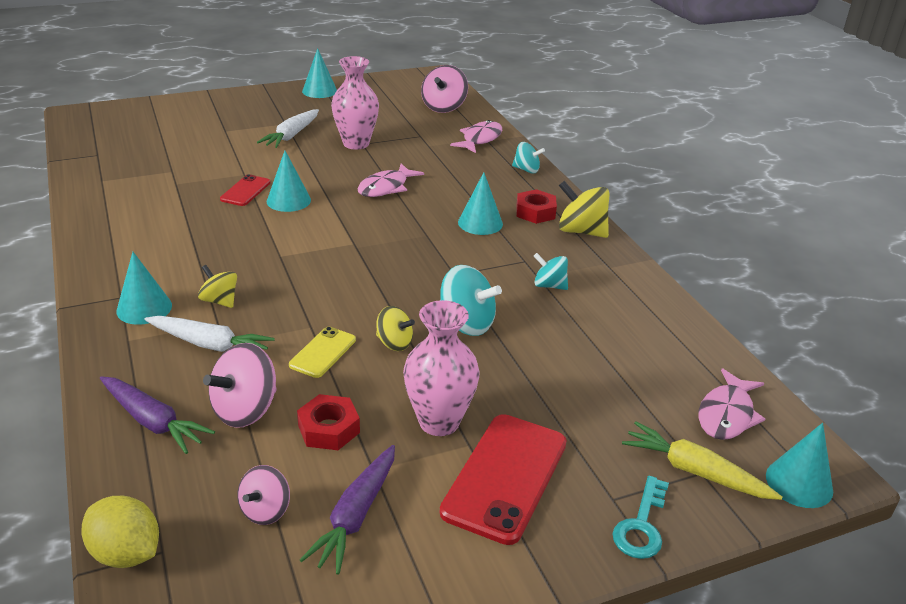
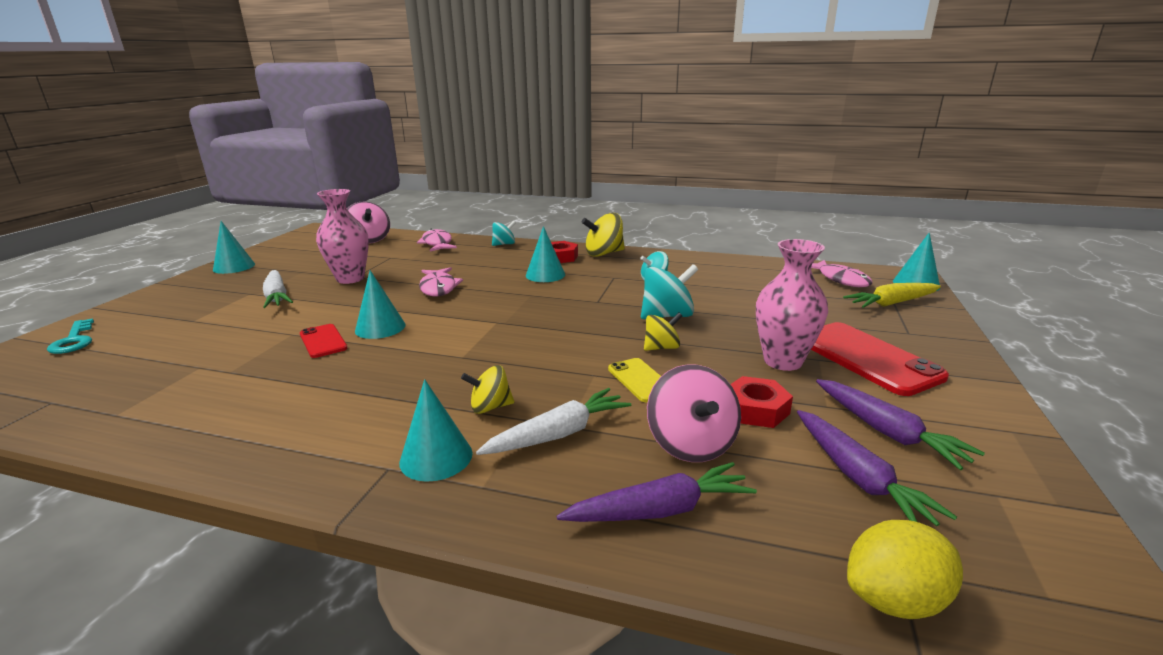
camera: 50 degrees left, 10 degrees down
(265, 510) = (858, 477): pink spinning top -> purple carrot
(641, 526) = (940, 333): turquoise key -> turquoise key (74, 341)

